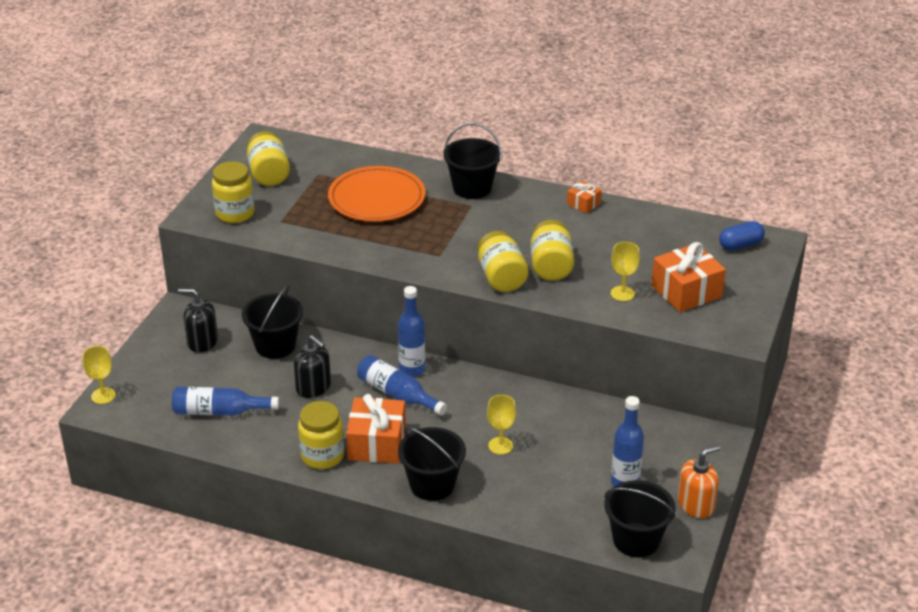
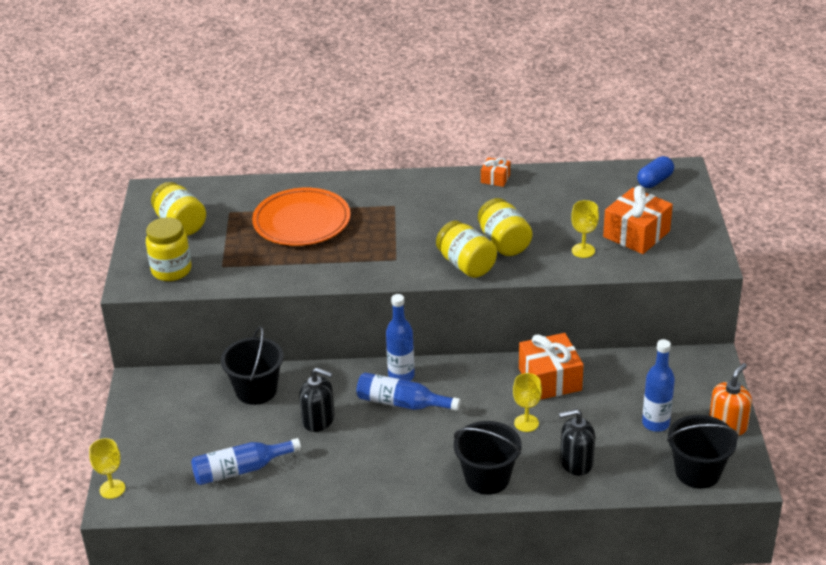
camera: 20 degrees left, 0 degrees up
(202, 342) = (181, 407): black soap dispenser -> black soap dispenser (576, 462)
(322, 456) = (368, 482): yellow jar -> none
(376, 443) = (412, 455): orange gift -> orange gift (549, 379)
(472, 188) = (385, 189): black bucket -> none

